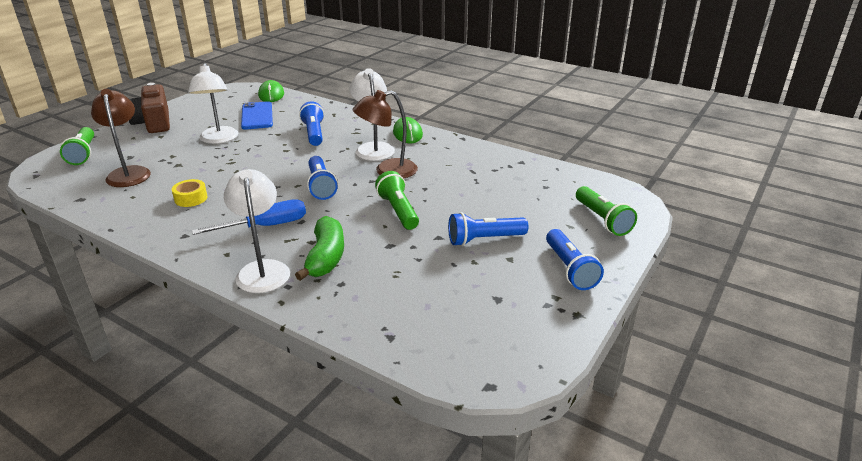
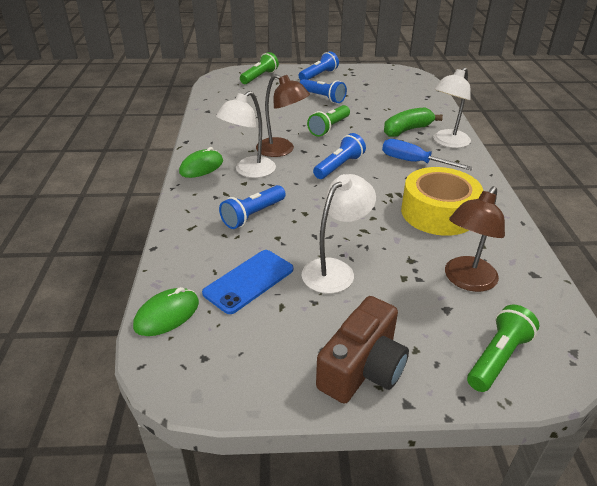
camera: 125 degrees left, 5 degrees up
(191, 198) = (438, 213): yellow tape -> yellow tape, size x2.31

